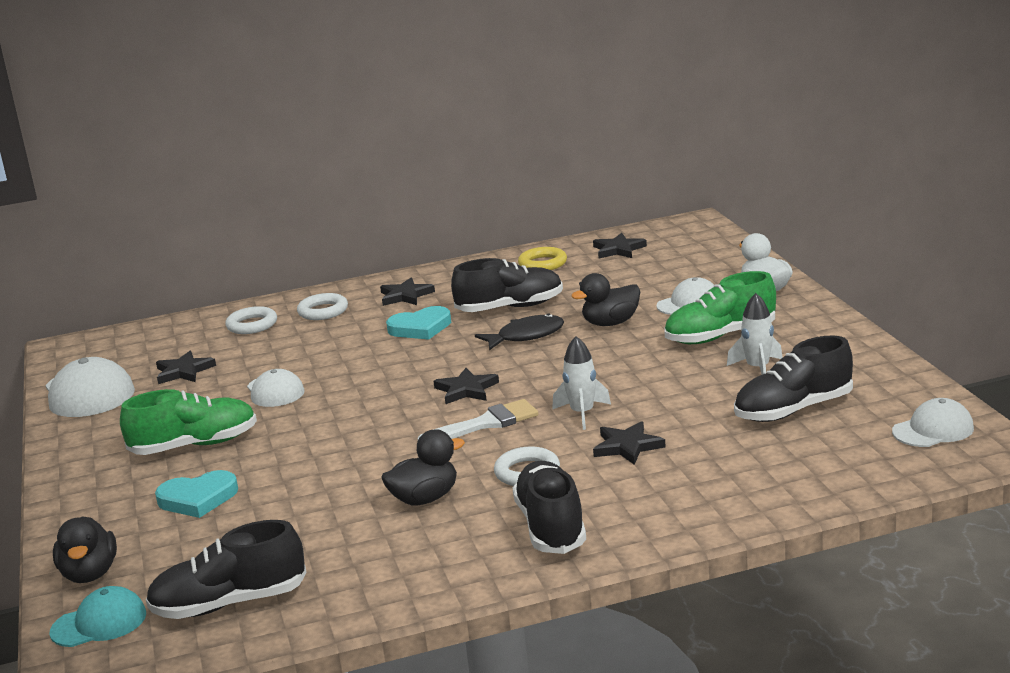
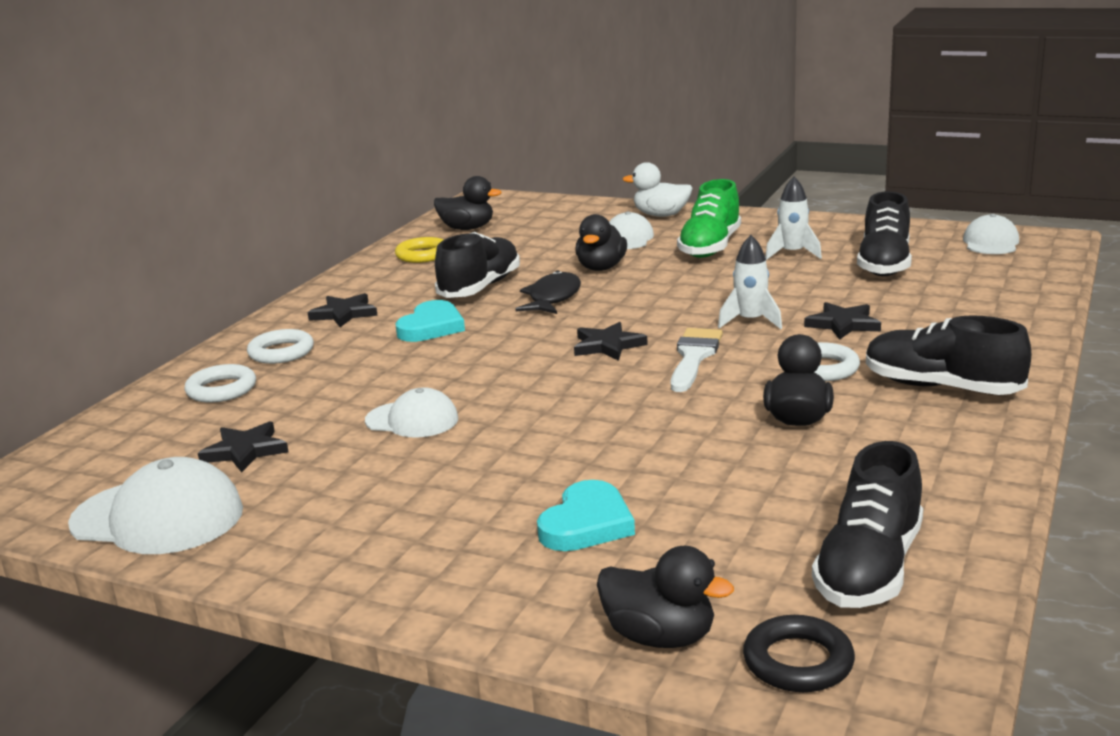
camera: 50 degrees left, 0 degrees up
(99, 623) = (798, 662): turquoise cap -> black ring
(194, 445) = (450, 492): green shoe -> none
(618, 249) = (467, 228): black star -> black duck

